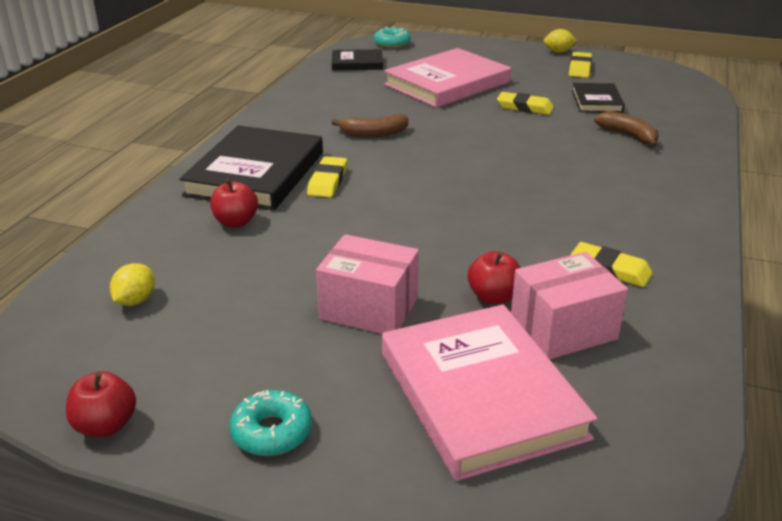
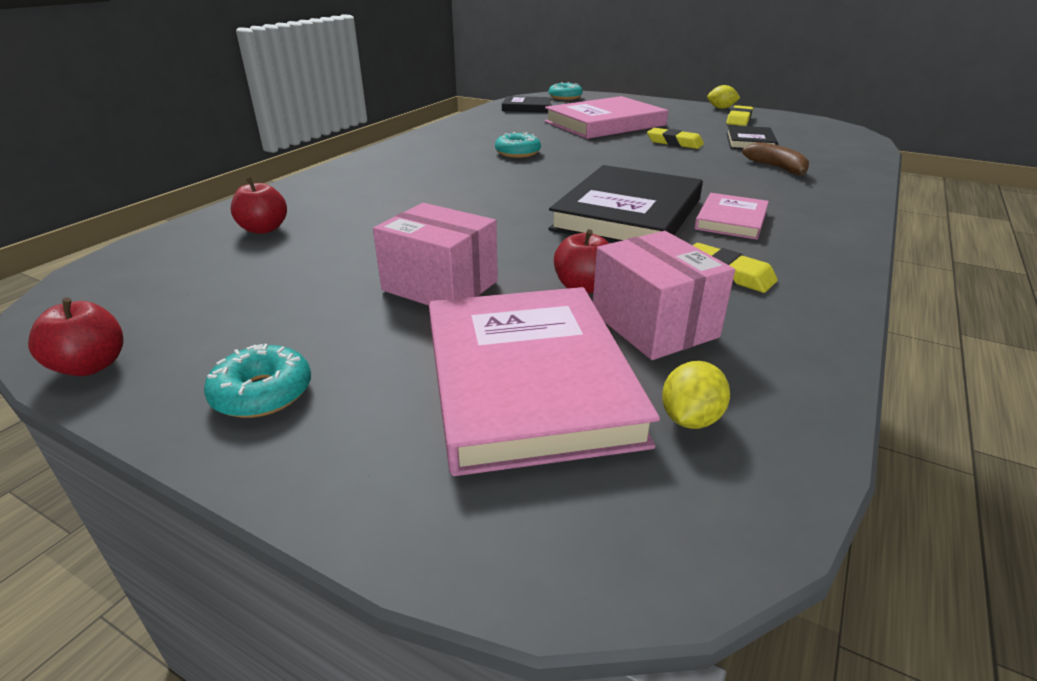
camera: 10 degrees right, 0 degrees up
(135, 300) = (208, 259): yellow lemon -> yellow lemon (690, 419)
(236, 222) = (348, 207): red apple -> red apple (264, 229)
(256, 173) = (390, 174): black book -> black book (628, 214)
(327, 181) = (455, 183): yellow eraser -> none
(373, 134) = (517, 153): brown banana -> turquoise donut
(563, 329) = (654, 324): pink box -> pink box turned 75 degrees clockwise
(600, 207) = (731, 220): none -> pink book

